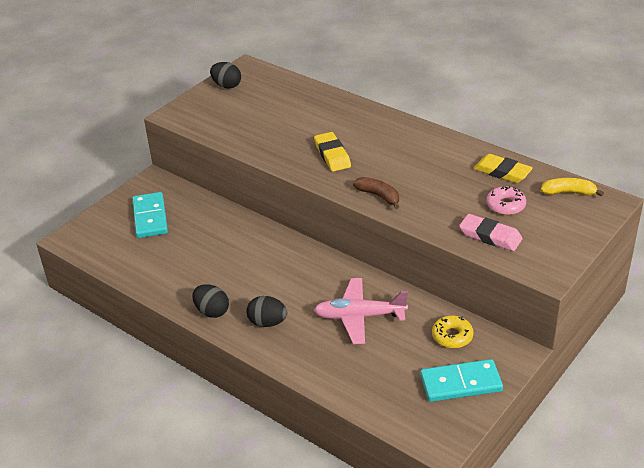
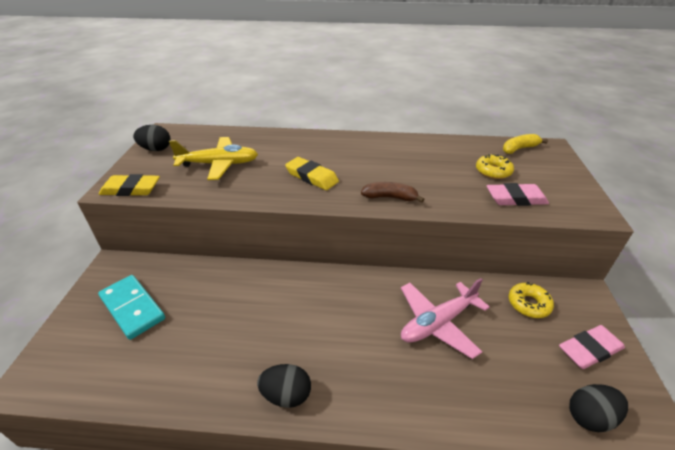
camera: 35 degrees left, 0 degrees up
(266, 117) = (219, 164): none -> yellow plane
(267, 322) = (359, 377): black egg -> black egg (589, 416)
(461, 383) = (589, 349): turquoise domino -> pink eraser
(502, 172) = (458, 149): yellow eraser -> yellow eraser (131, 189)
(505, 205) = (493, 171): pink donut -> yellow donut

